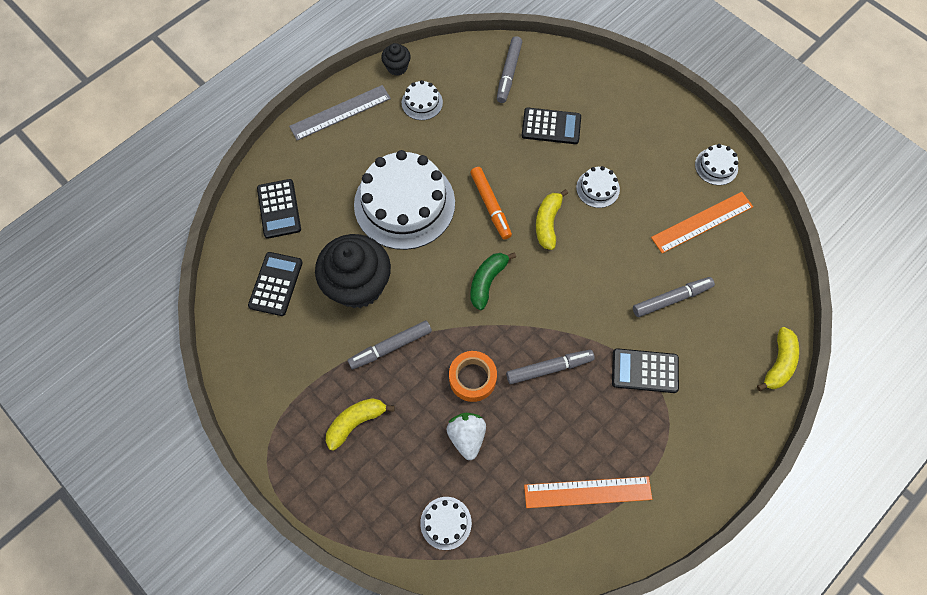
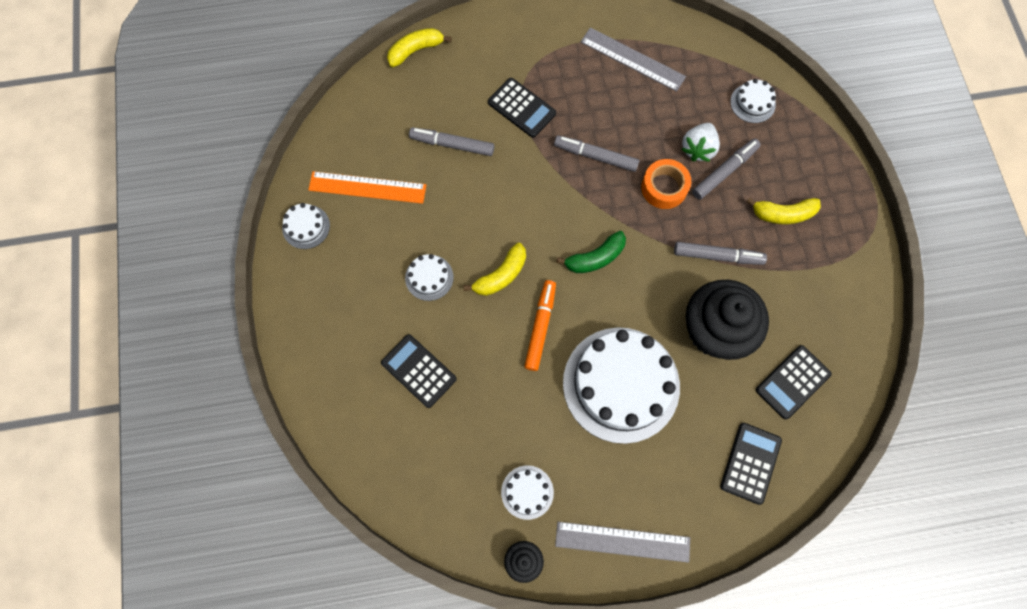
camera: 145 degrees left, 5 degrees up
(508, 73) = (410, 465): grey marker -> grey marker (724, 172)
(587, 492) = (632, 59): orange ruler -> grey ruler

